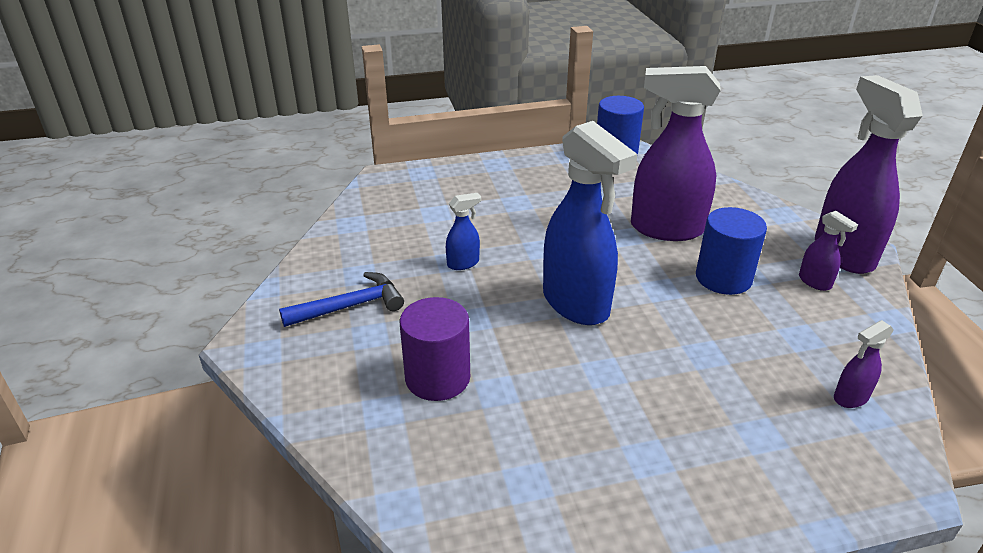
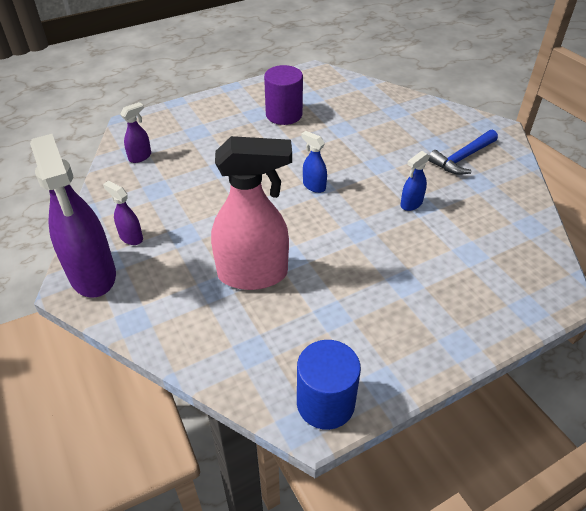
camera: 165 degrees right, 10 degrees up
(437, 378) = (378, 129): purple cylinder -> purple cylinder (284, 114)
(576, 304) = (314, 186): blue spray bottle -> blue spray bottle, size x0.44
(666, 229) = (253, 274): purple spray bottle -> pink spray bottle
(723, 278) = (205, 228): blue cylinder -> none

